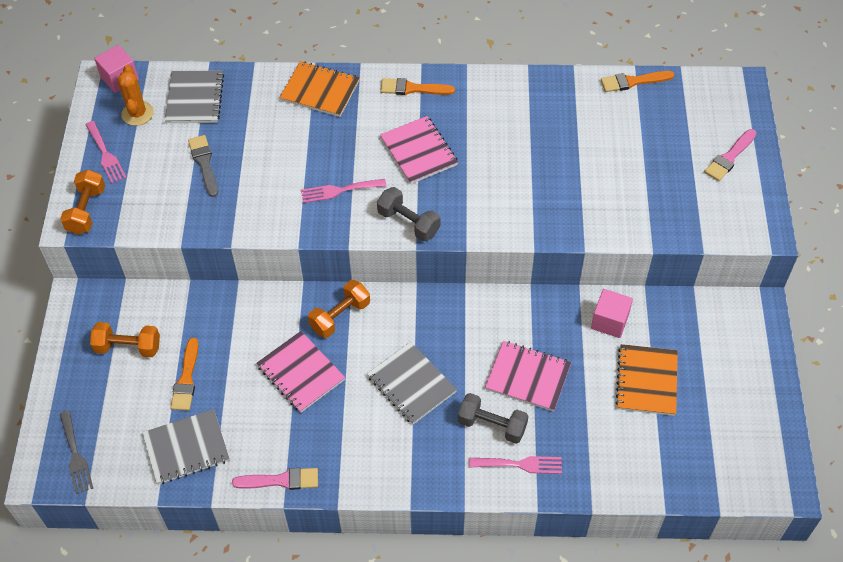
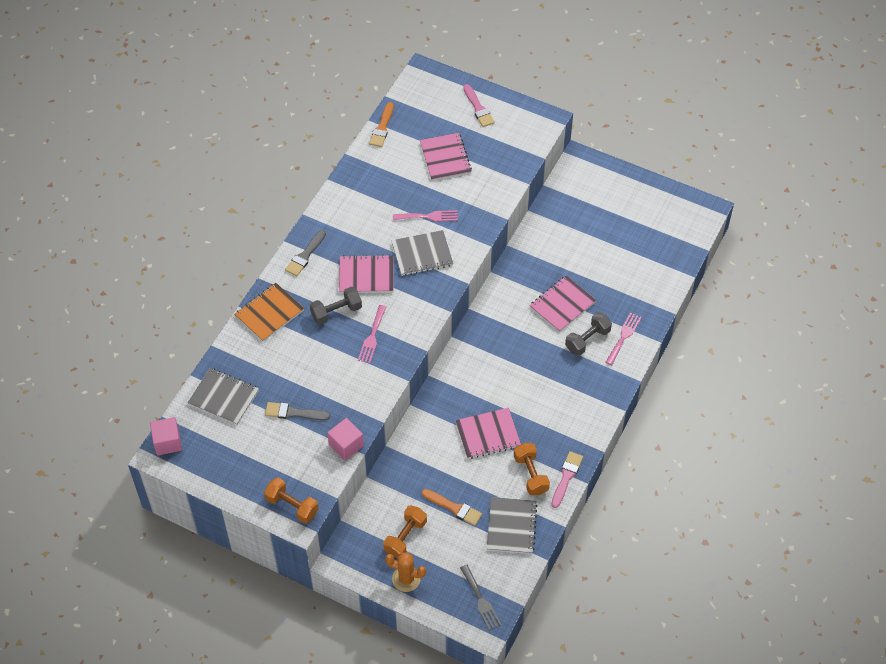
camera: 65 degrees left, 0 degrees up
(75, 455) = (481, 600): grey fork -> grey fork turned 60 degrees clockwise
(106, 155) = (243, 476): pink fork -> pink fork (428, 216)
(137, 113) = (214, 441): orange cactus -> orange cactus (406, 579)
(340, 316) = (454, 393): orange dumbbell -> orange dumbbell (530, 474)
(408, 222) = (425, 306): grey dumbbell -> grey dumbbell (336, 312)
(411, 384) = (532, 372): grey notebook -> grey notebook (422, 254)
(413, 88) = (305, 255): orange brush -> grey brush
(609, 321) = (545, 241): pink cube -> pink cube (346, 445)
(632, 156) = (445, 158): none -> pink notebook
(646, 381) = (599, 243): orange notebook -> none

